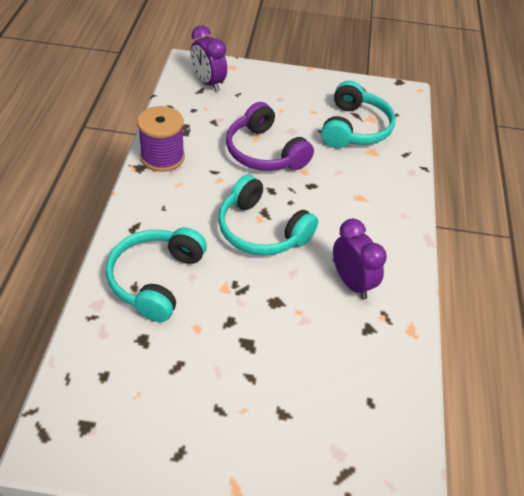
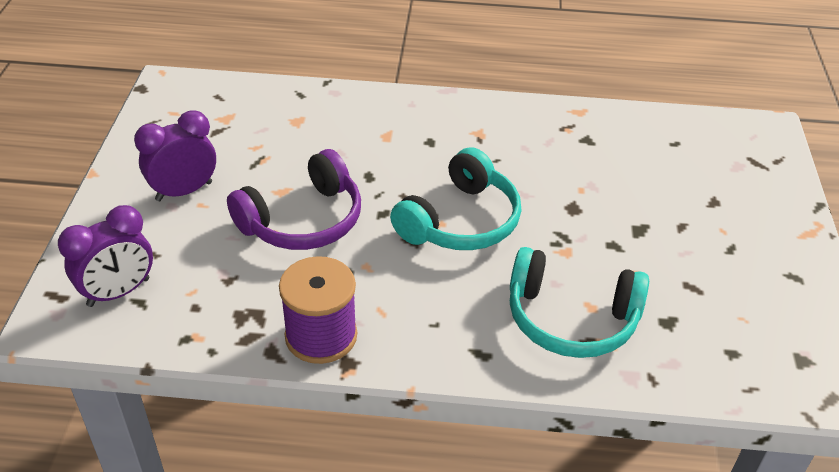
camera: 90 degrees left, 5 degrees down
(352, 283) = (527, 148): purple clock -> purple clock (184, 191)
(354, 128) = (248, 133): turquoise headphones -> none

